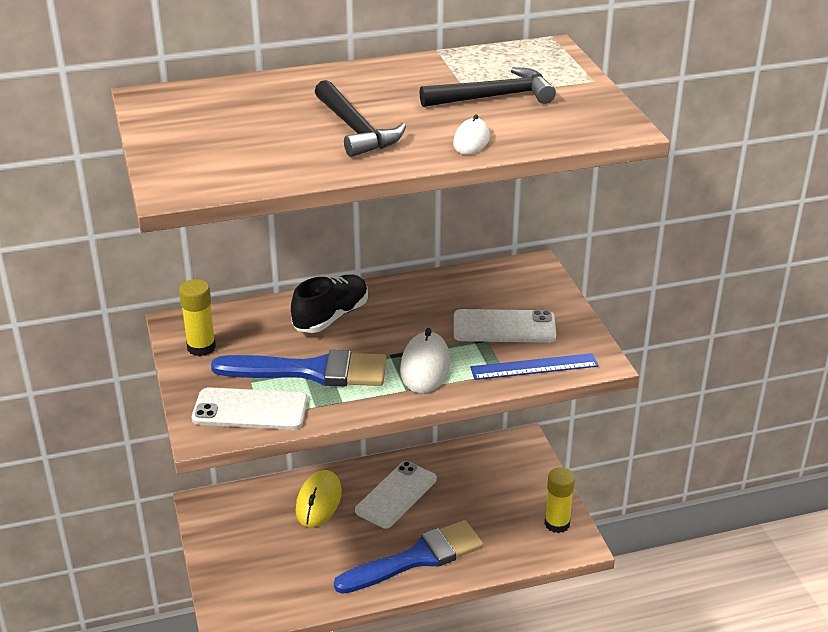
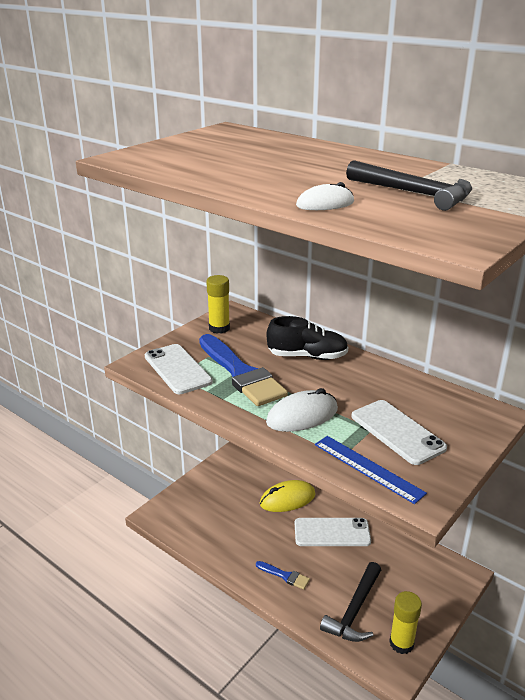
camera: 55 degrees right, 5 degrees down
(355, 129) = (276, 173): black hammer -> black hammer (354, 610)
(416, 558) = (284, 576): blue brush -> blue brush, size x0.44

